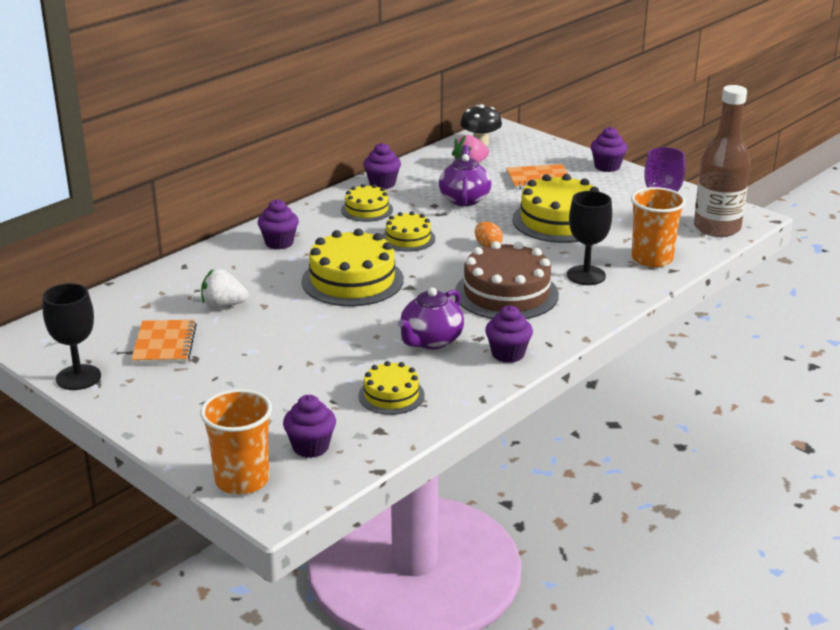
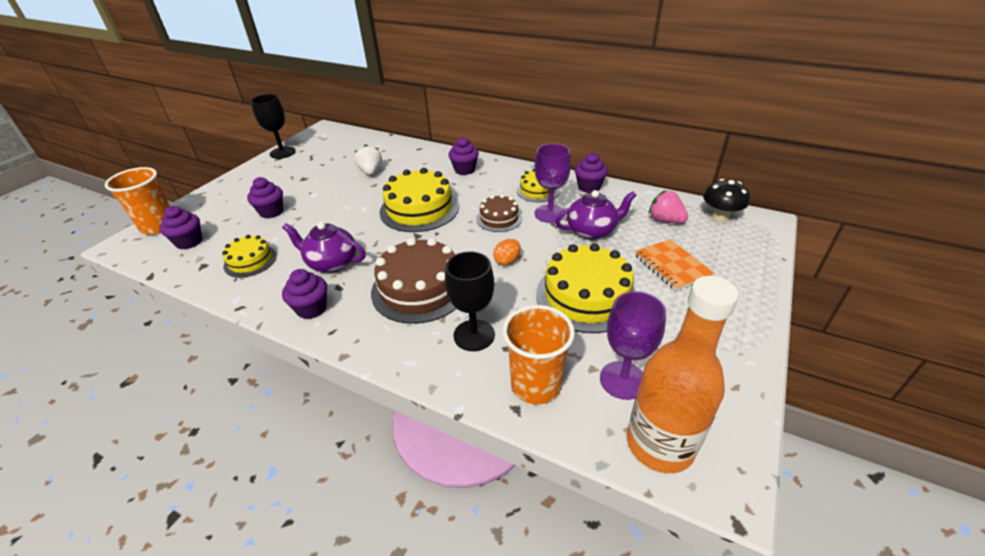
camera: 75 degrees right, 10 degrees up
(165, 344) = (320, 166): orange notebook -> none
(408, 238) = (499, 218): yellow cake -> brown cake
(419, 212) = (550, 214): none -> purple goblet
(607, 167) = (751, 310): purple cupcake -> purple cupcake (271, 212)
(717, 228) = (660, 444): brown bottle -> orange bottle

